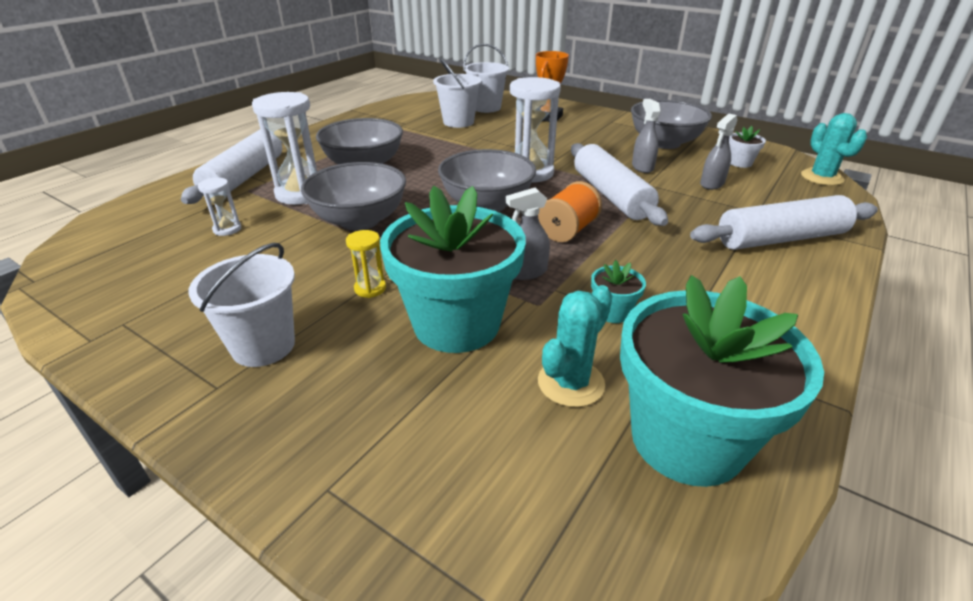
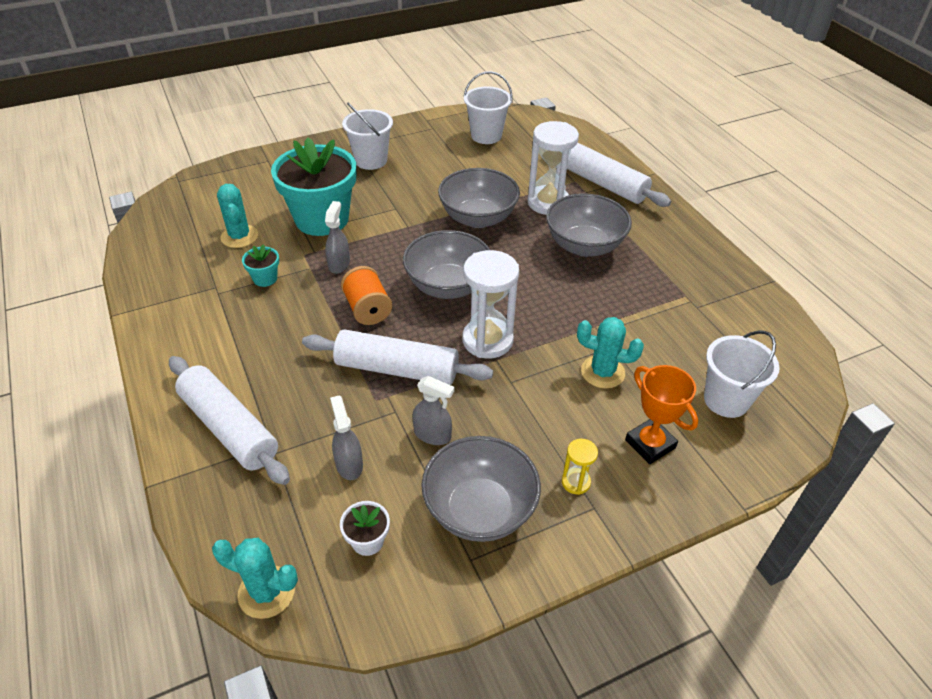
camera: 120 degrees right, 10 degrees up
(227, 229) = (513, 166): white hourglass -> none
(370, 288) = (386, 201): yellow hourglass -> yellow hourglass (576, 482)
(458, 122) = (677, 350): white bucket -> white bucket (486, 136)
(508, 136) = (602, 372): none -> turquoise cactus
(686, 439) = (172, 252): turquoise flower pot -> none
(780, 239) = (229, 428): white rolling pin -> white rolling pin turned 60 degrees counterclockwise

